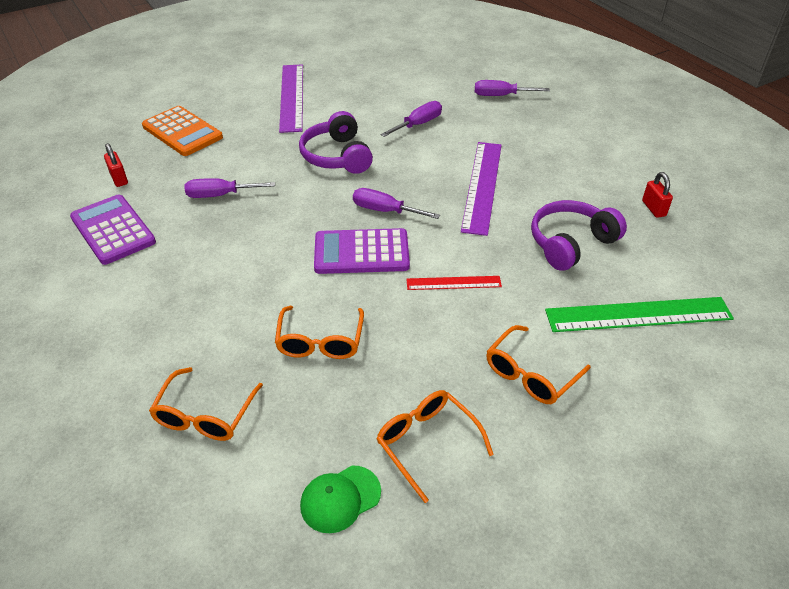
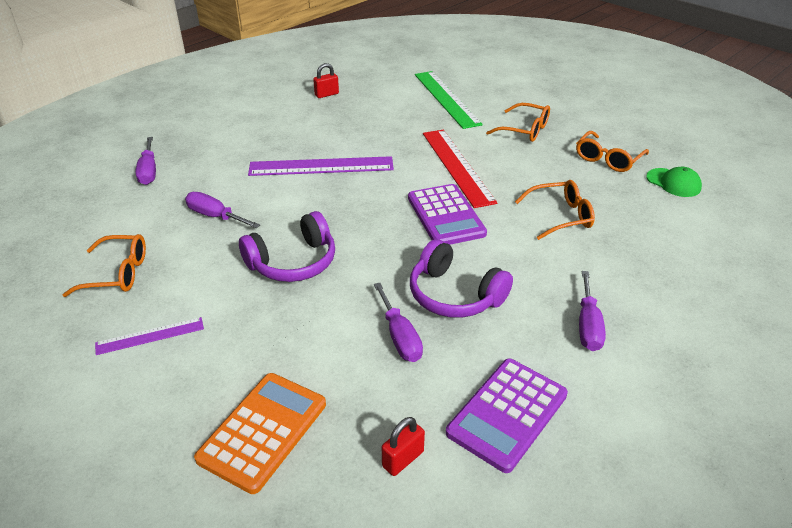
camera: 105 degrees left, 5 degrees down
(205, 415) = (671, 255): orange glasses -> orange glasses (118, 273)
(292, 97) = (150, 336): purple ruler -> purple ruler, size x0.54
(385, 211) = (380, 213): purple screwdriver -> purple screwdriver (588, 325)
(453, 283) = (457, 166): red ruler -> red ruler, size x1.86
(570, 243) = (384, 123): purple headphones -> purple headphones (454, 295)

